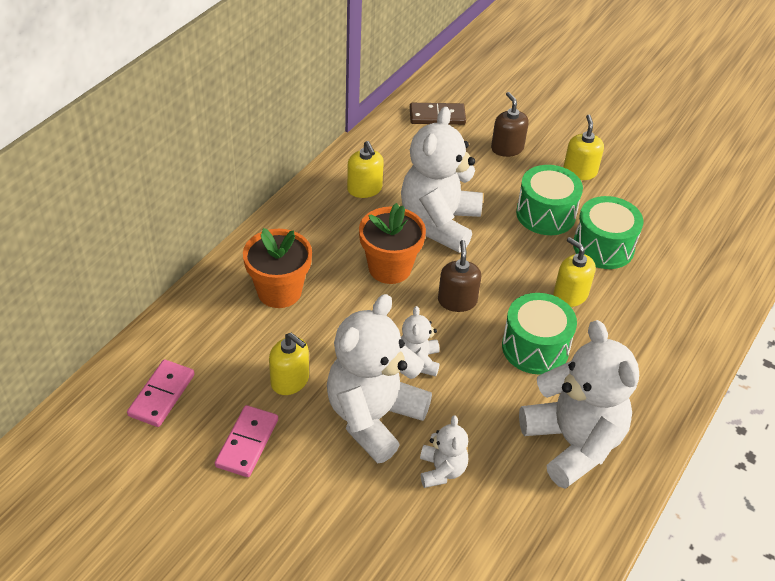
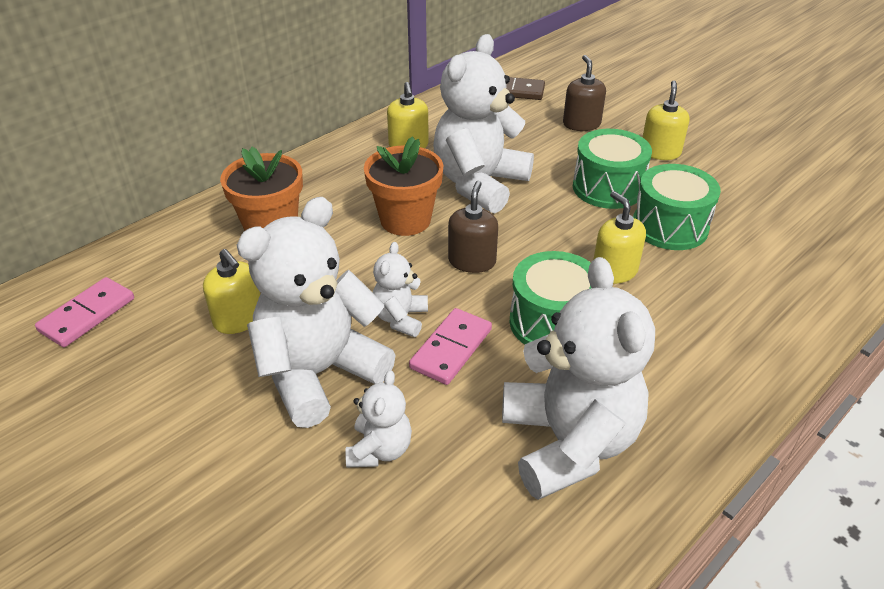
camera: 15 degrees right, 5 degrees down
(247, 443) = (154, 380): pink domino -> pink domino (451, 349)

